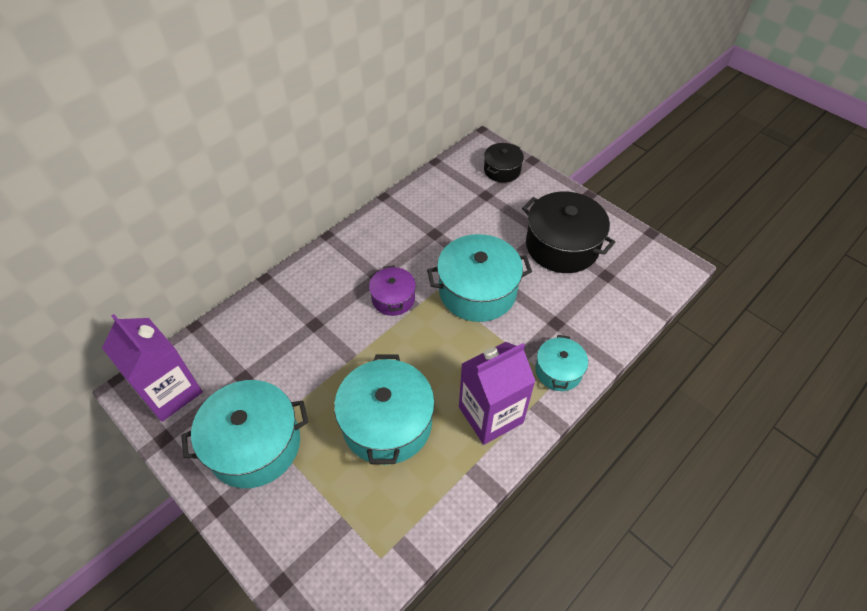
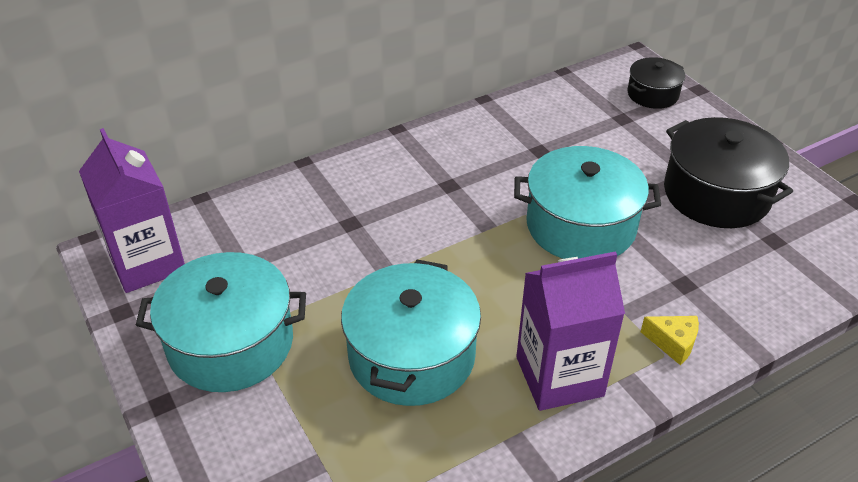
camera: 15 degrees right, 10 degrees down
(393, 298) = (463, 213): purple pot -> none
(558, 371) = (673, 343): turquoise pot -> yellow cheese

